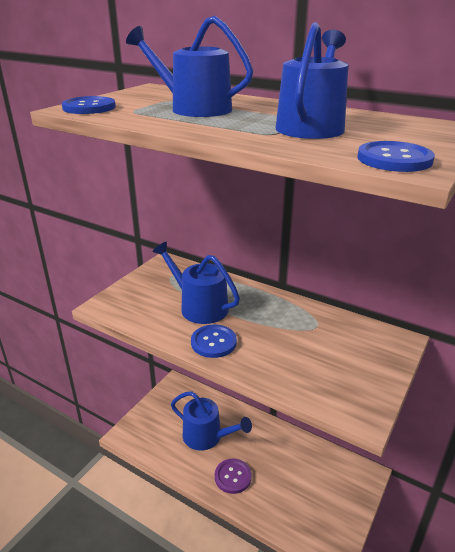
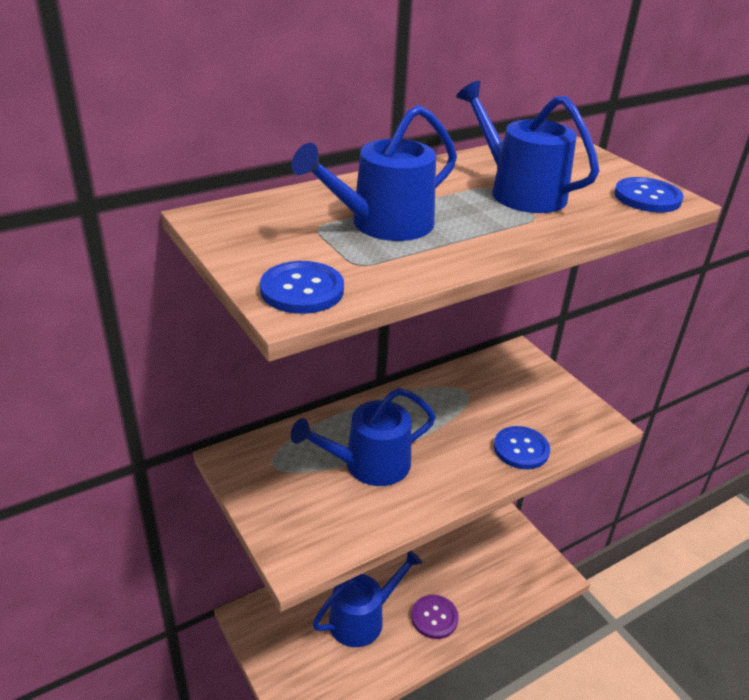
camera: 65 degrees left, 5 degrees up
(213, 342) = (448, 478): blue button -> blue button (521, 449)

